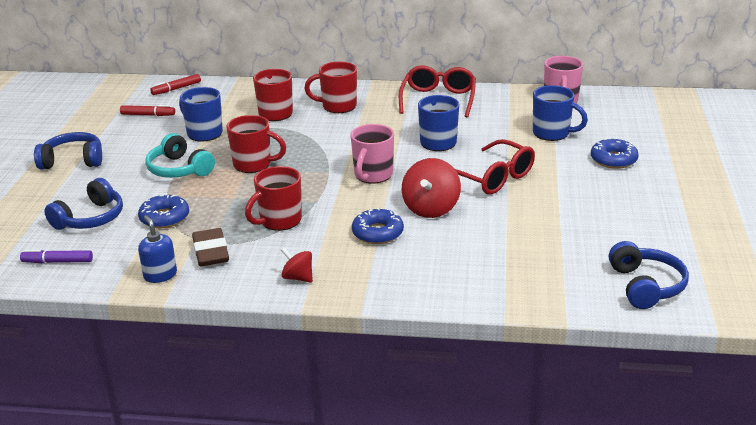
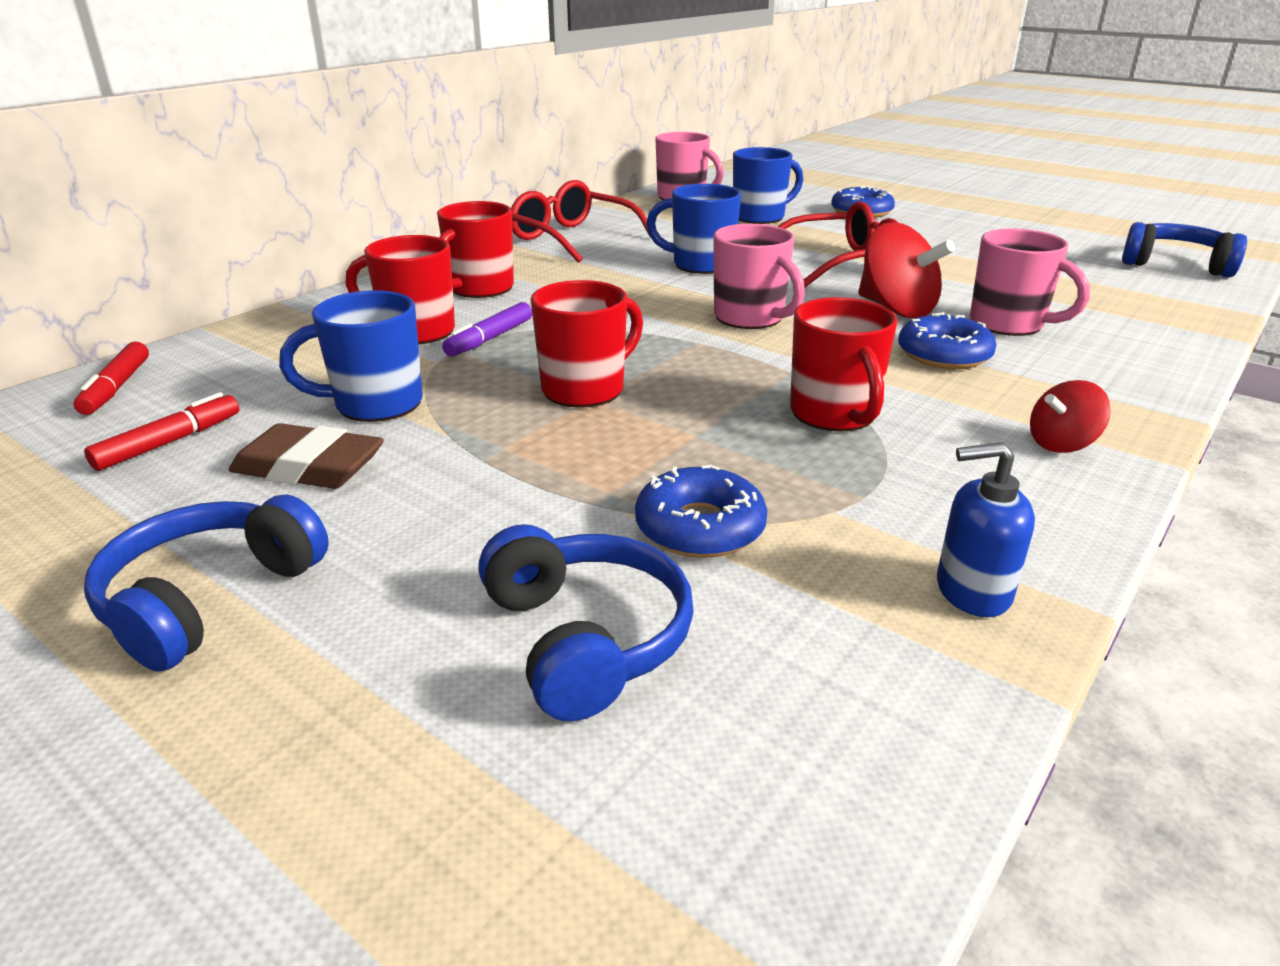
camera: 60 degrees left, 0 degrees up
(57, 262) = (790, 759): purple marker -> purple marker (489, 339)
(179, 169) = (494, 463): turquoise headphones -> none
(211, 252) = (905, 506): brown eraser -> brown eraser (309, 467)
(444, 243) = (1009, 324): none -> pink mug

